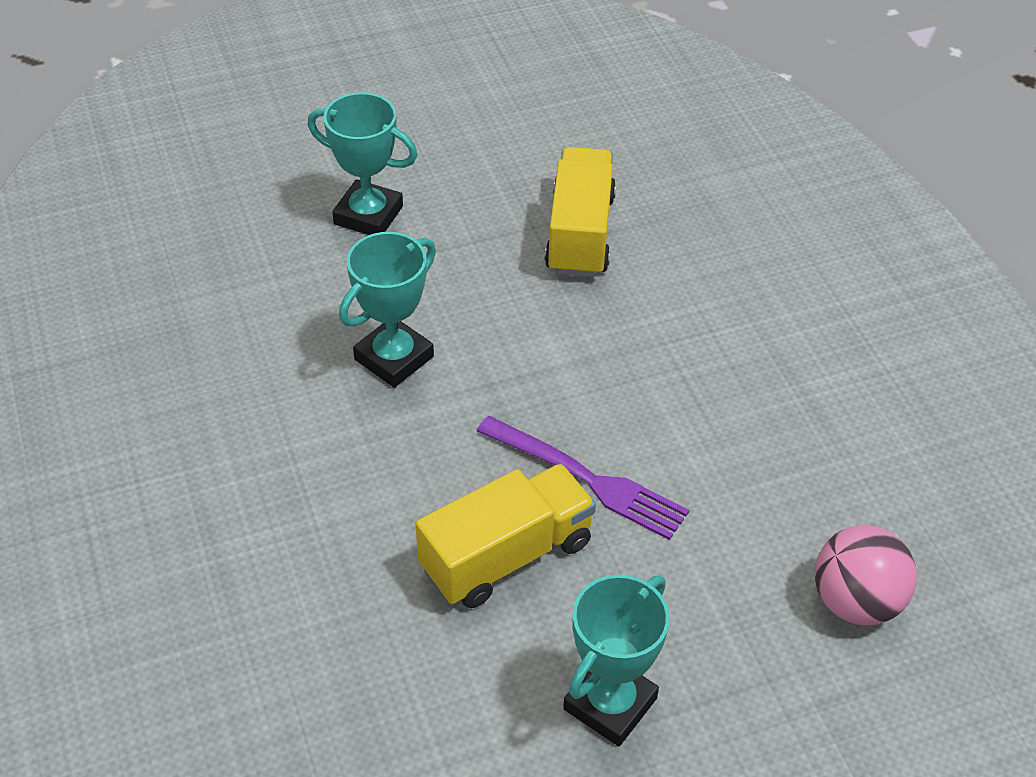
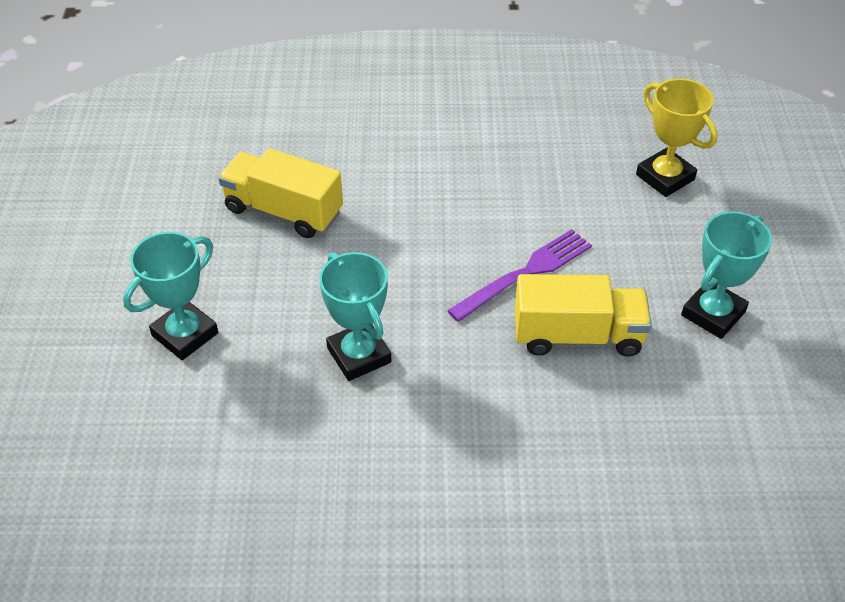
camera: 70 degrees left, 0 degrees up
(506, 556) = (577, 335): yellow truck -> yellow truck turned 105 degrees clockwise
(610, 704) = (713, 314): turquoise trophy -> turquoise trophy turned 75 degrees clockwise
(856, 601) = (665, 177): pink ball -> yellow trophy

